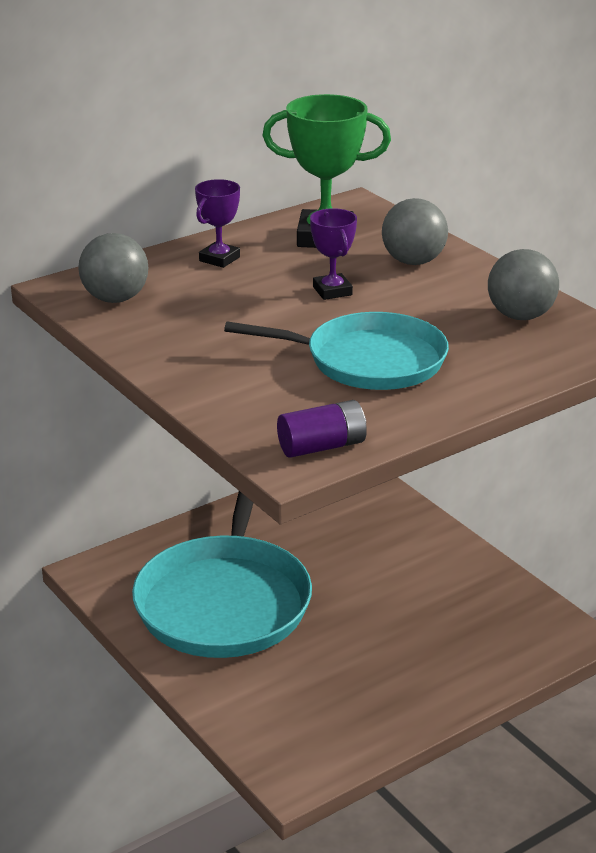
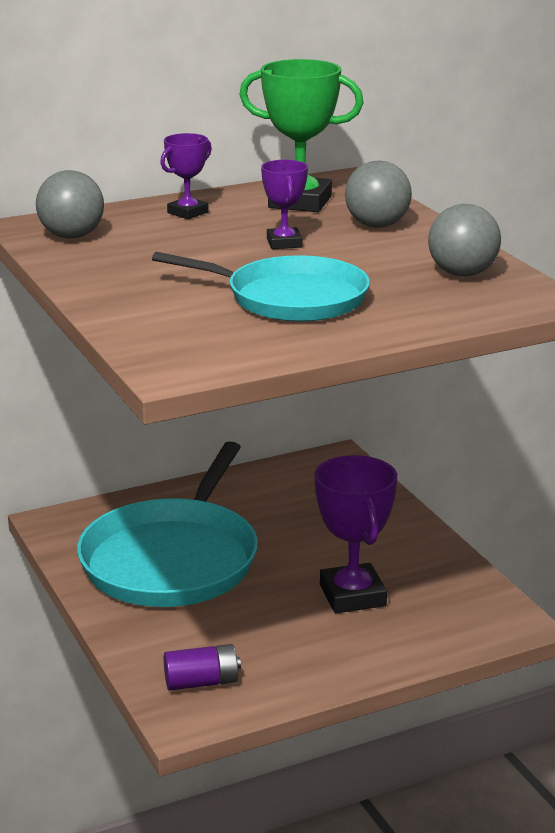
camera: 10 degrees right, 5 degrees down
(322, 446) = (208, 360): purple battery -> purple battery (202, 682)
(411, 622) = (352, 595): none -> purple trophy

